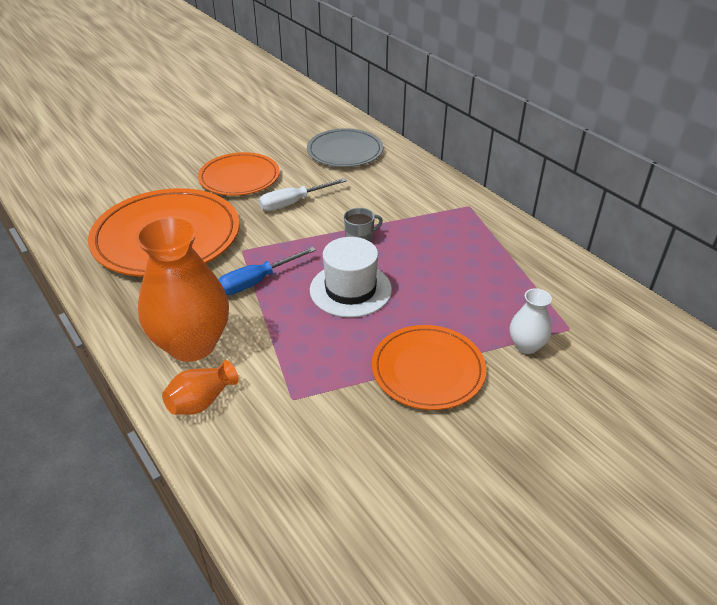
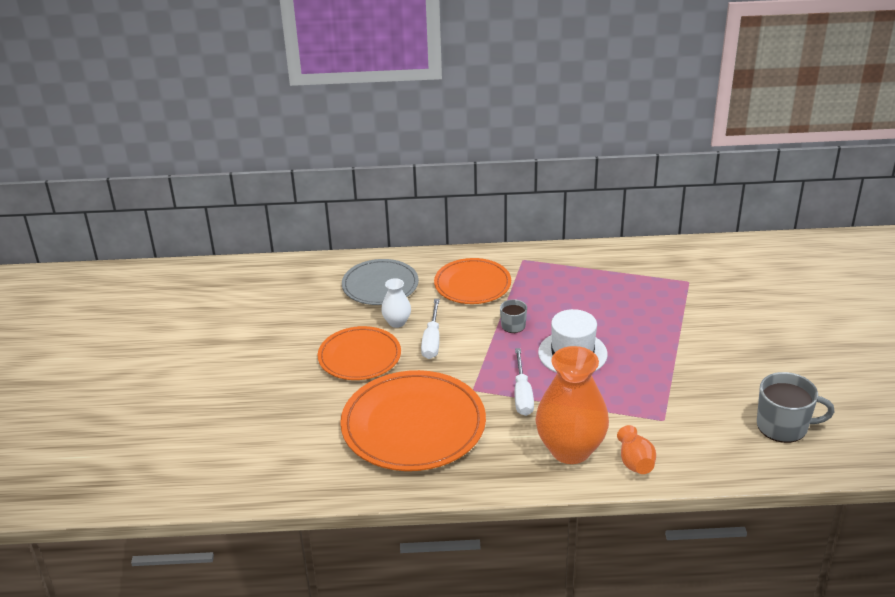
camera: 55 degrees left, 5 degrees down
(257, 281) = (522, 395): blue screwdriver -> white screwdriver
(364, 523) = (783, 426): none -> grey mug
(428, 370) = (681, 352): orange plate -> orange plate (472, 284)
(526, 346) = (690, 305): white vase -> white vase (397, 322)

